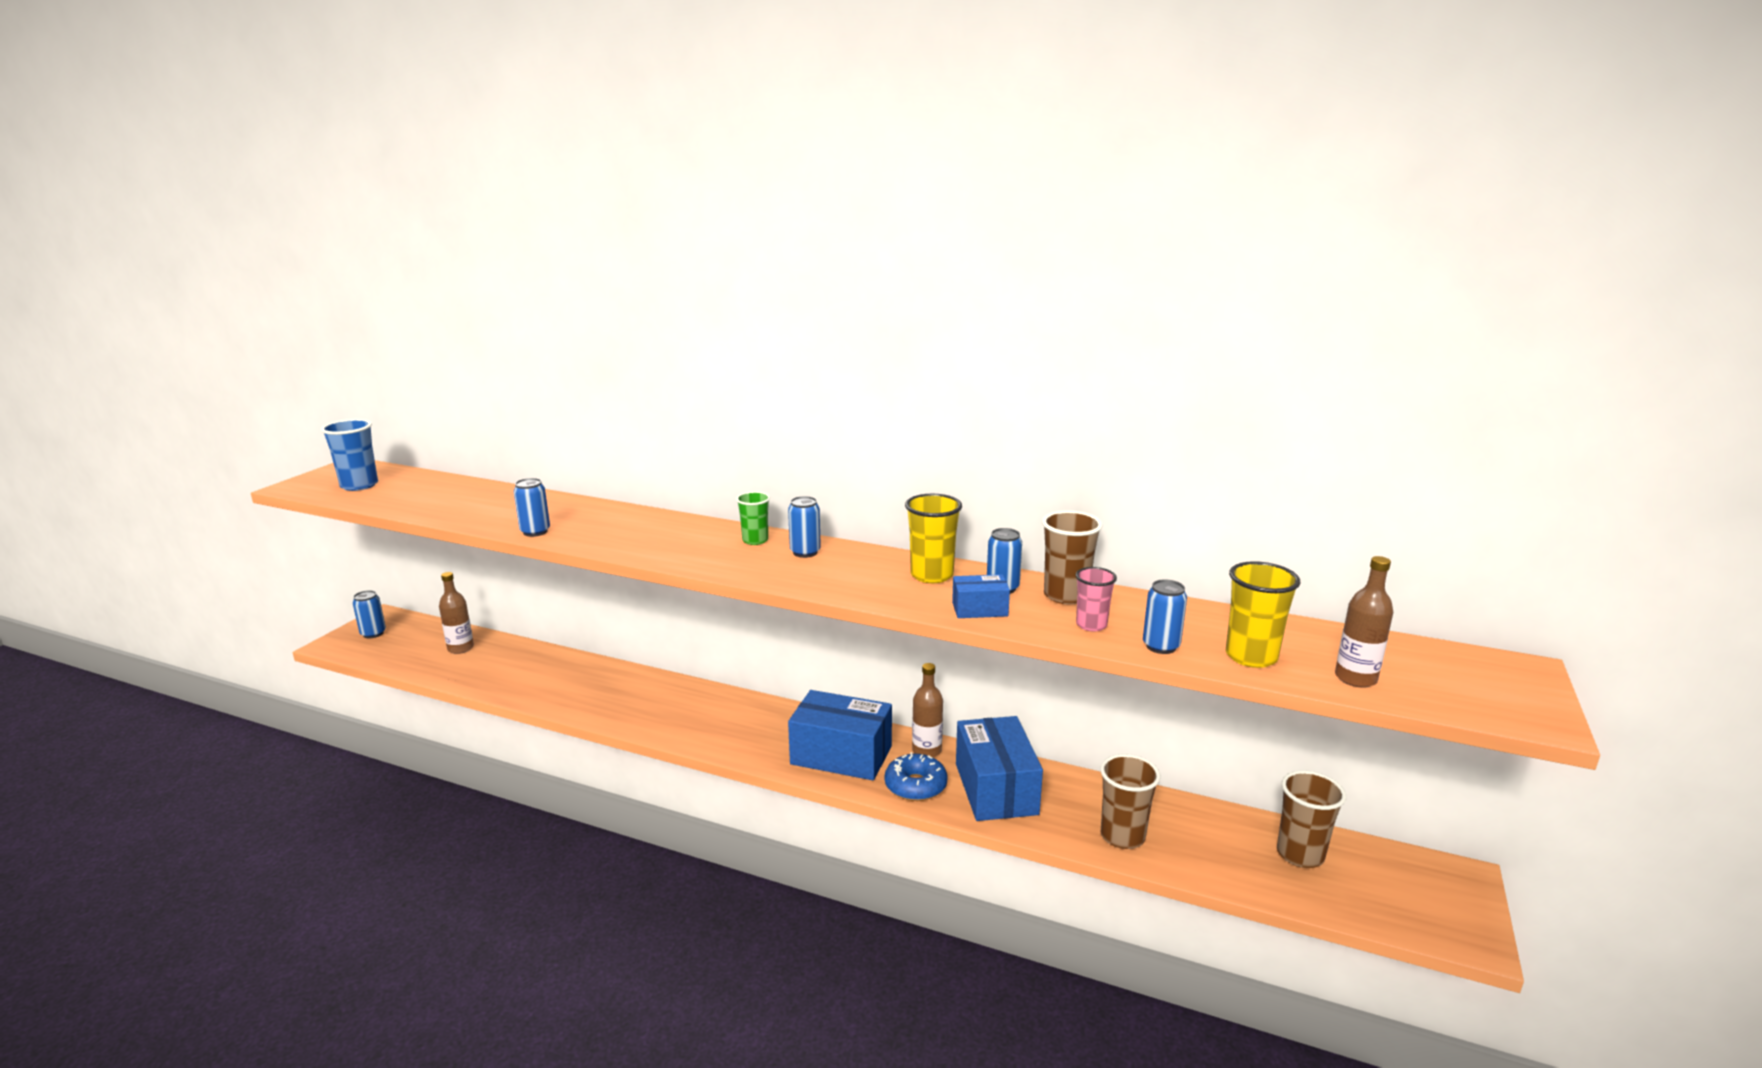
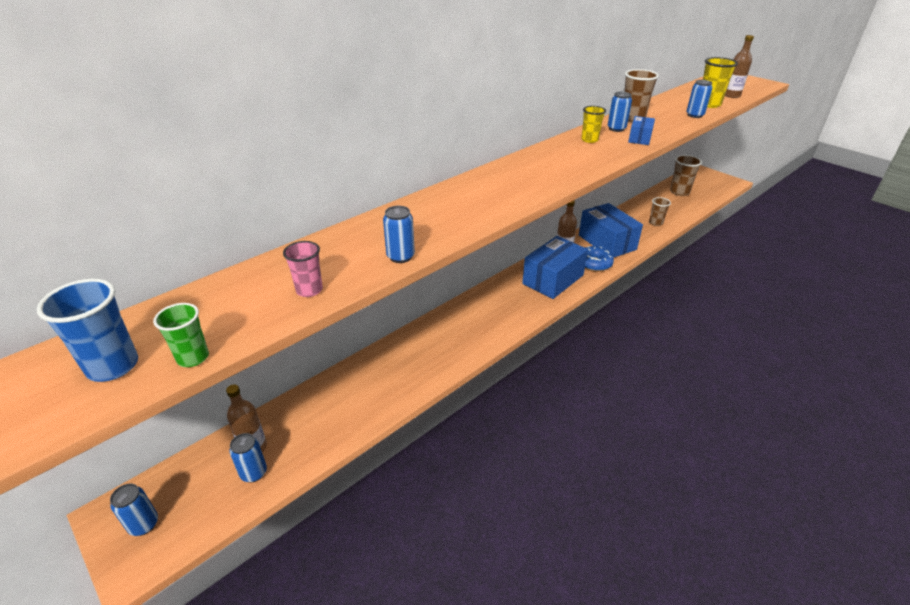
camera: 65 degrees left, 15 degrees up
(755, 540) = (498, 175): green cup -> green cup (193, 358)
(805, 552) = (531, 164): blue can -> blue can (253, 473)
(931, 575) = (589, 140): yellow cup -> yellow cup, size x0.65
(995, 789) = (607, 242): blue box -> blue box turned 45 degrees clockwise
(1091, 625) = (668, 122): pink cup -> pink cup (309, 290)
(1122, 836) = (655, 223): brown cup -> brown cup, size x0.65

